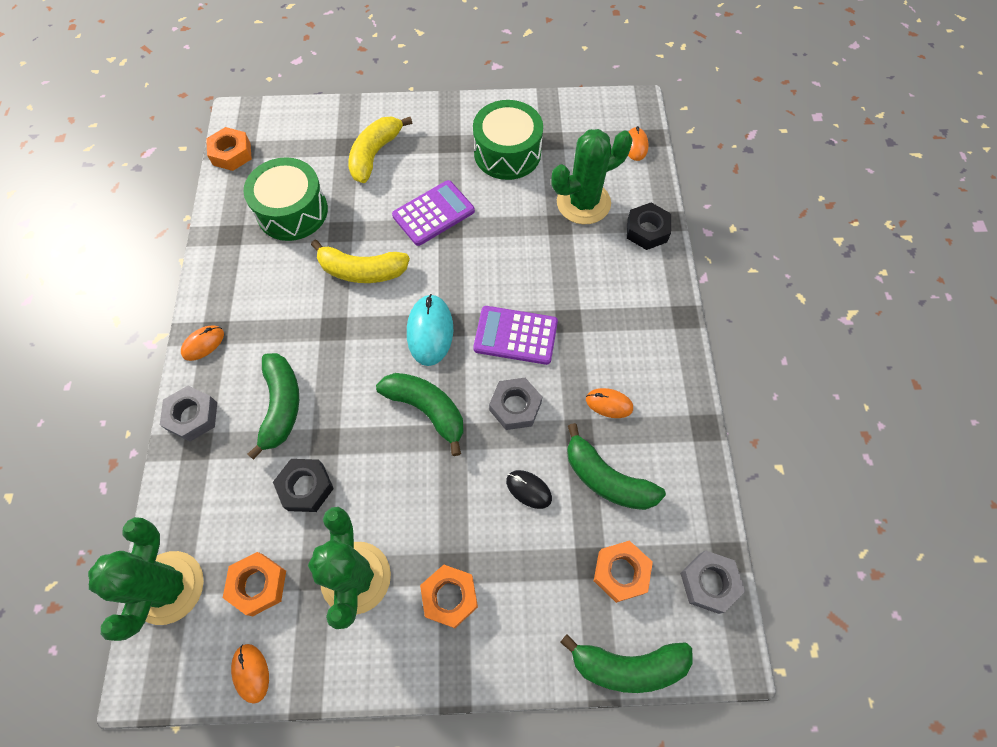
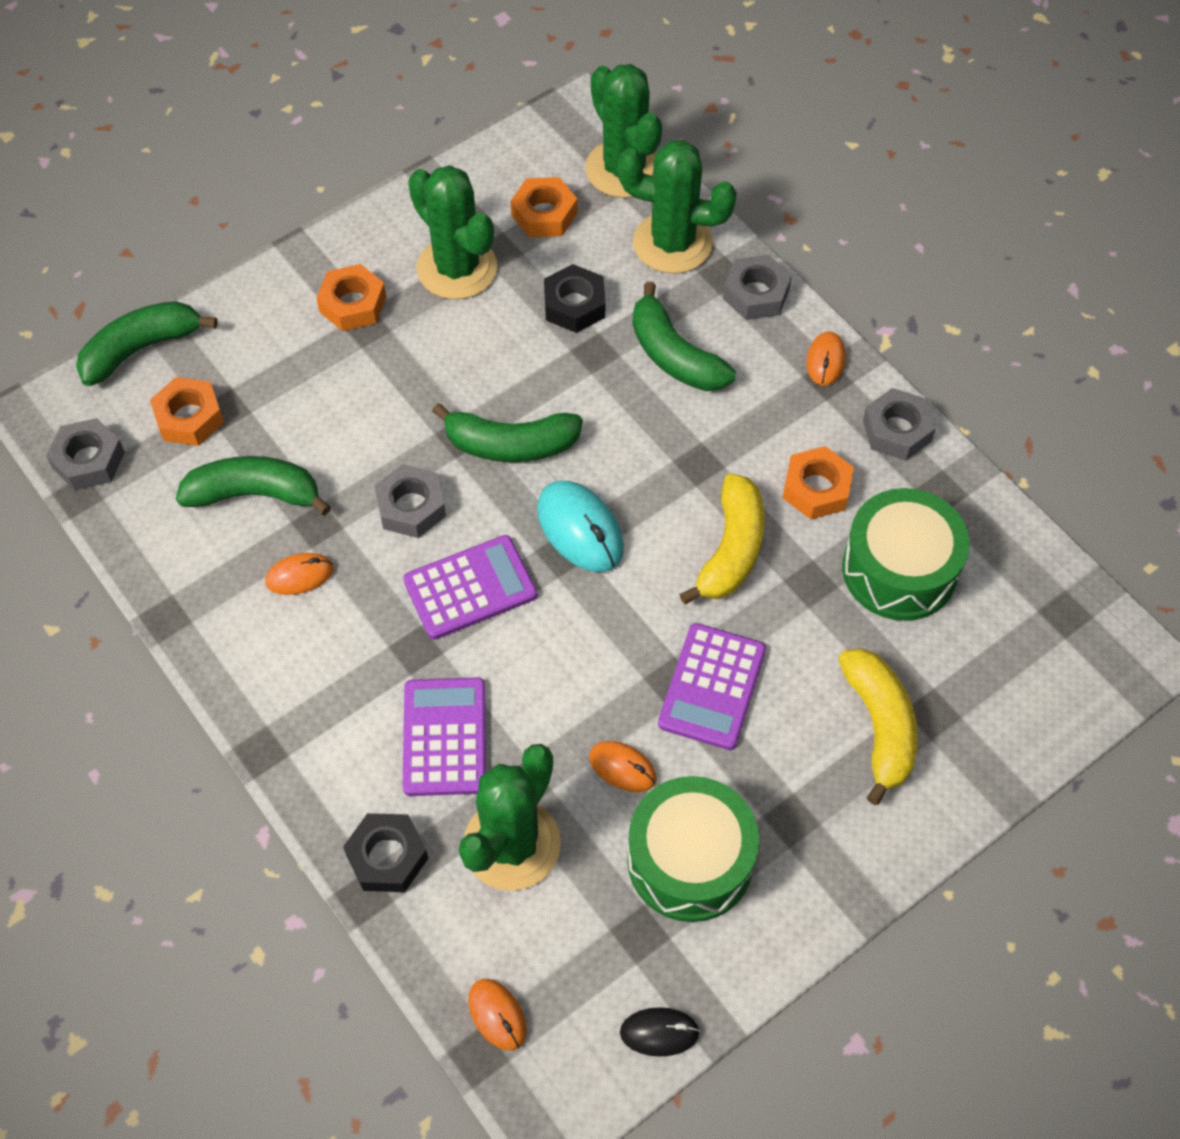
camera: 145 degrees right, 5 degrees down
(201, 493) = (672, 243): none -> green cactus
(214, 279) = (897, 430): none -> grey nut
(231, 154) = (1071, 596): orange nut -> orange nut (816, 488)
(251, 673) = (490, 161): orange mouse -> orange mouse (622, 768)
(362, 271) = (731, 549): yellow banana -> yellow banana turned 135 degrees clockwise
(528, 489) = (337, 434): black mouse -> black mouse (659, 1032)
(583, 267) = (444, 737): none -> purple calculator

